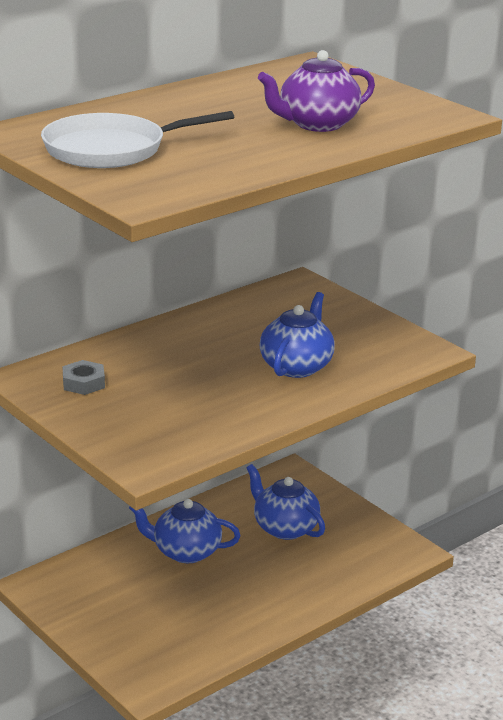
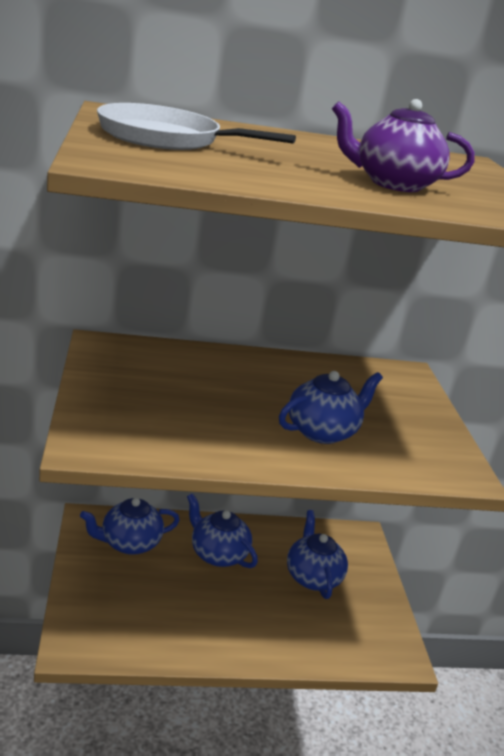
camera: 30 degrees right, 0 degrees up
(83, 383) = (136, 366): grey nut -> none
(97, 584) = (129, 543): none -> blue teapot

